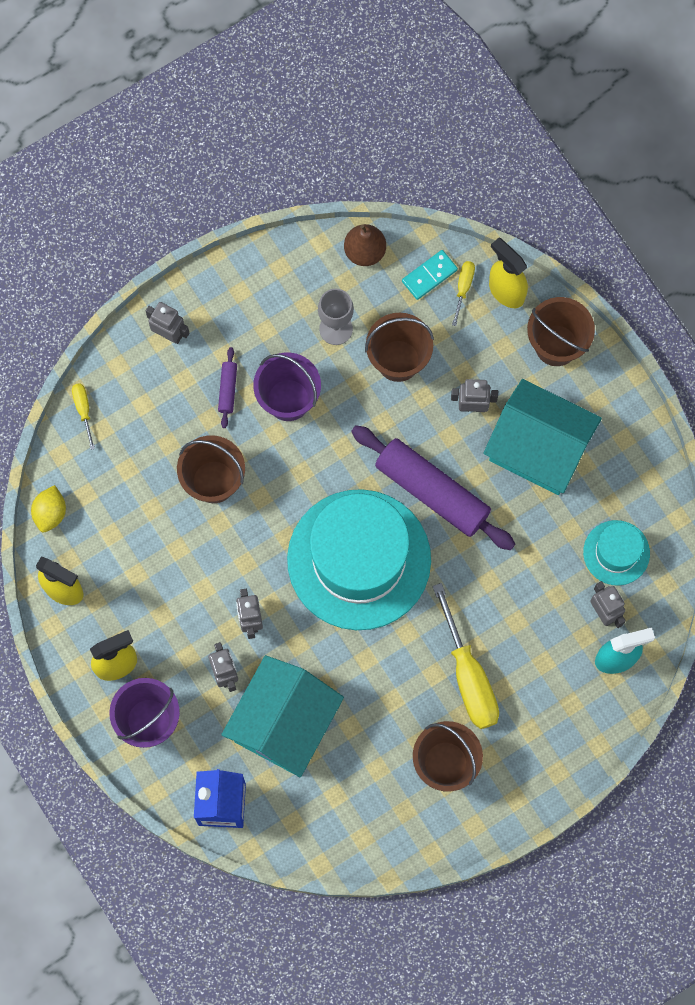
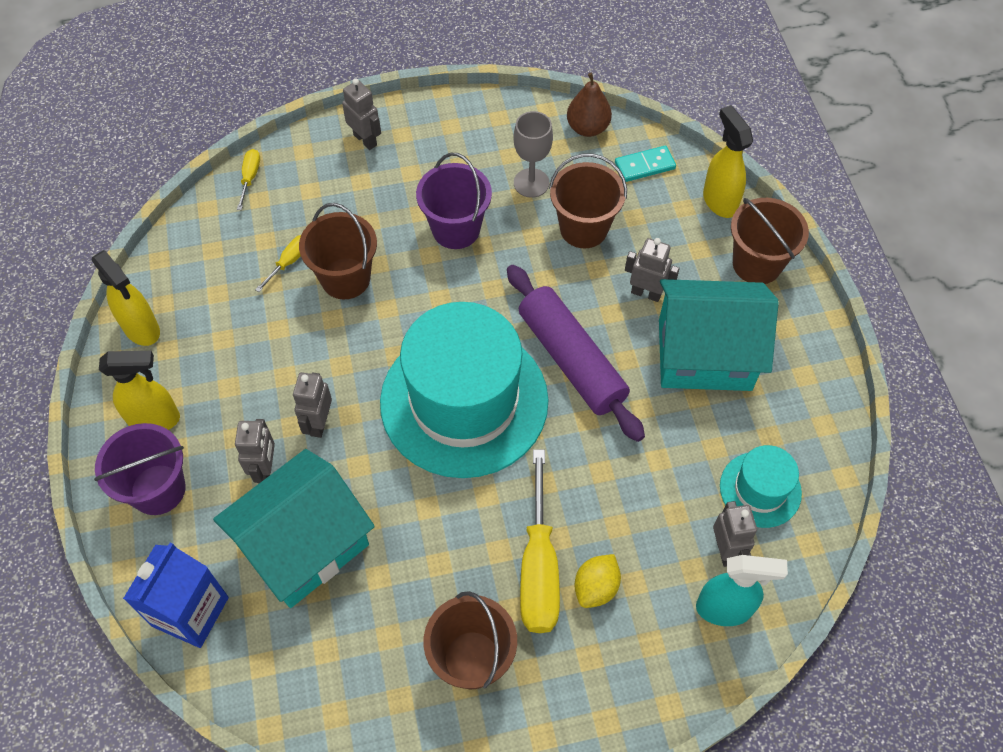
camera: 20 degrees right, 15 degrees down
(50, 513) = (168, 255): yellow lemon -> yellow lemon (596, 587)
(228, 389) = (399, 202): purple rolling pin -> none
(463, 288) = (675, 186): yellow screwdriver -> yellow screwdriver (289, 262)
(538, 448) = (704, 355): turquoise house -> turquoise house turned 45 degrees counterclockwise

